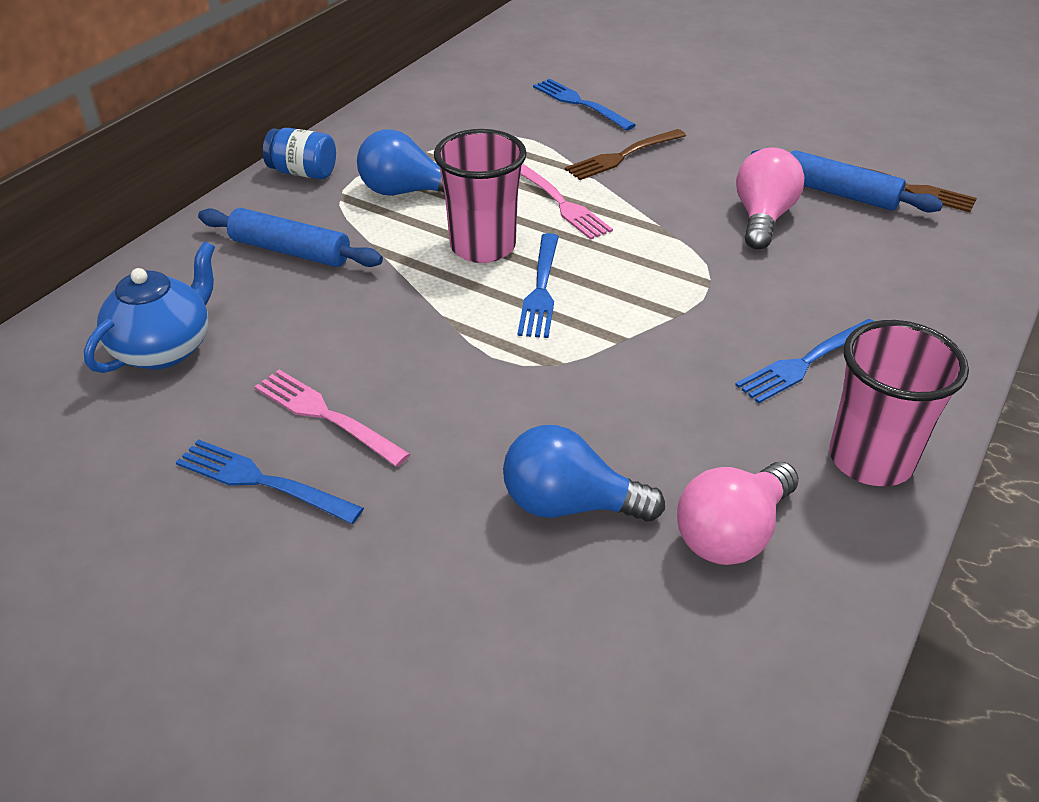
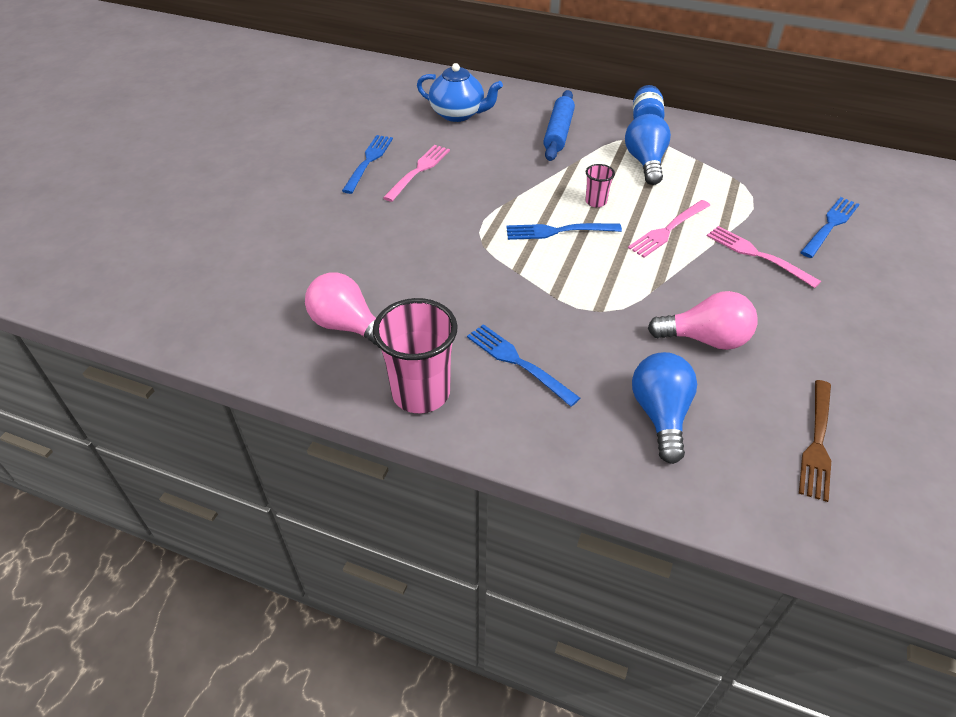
camera: 80 degrees right, 5 degrees up
(482, 247) = (596, 202): pink cup -> pink cup, size x0.48
(569, 504) = (364, 261): blue light bulb -> blue light bulb (660, 415)
(623, 156) = (757, 255): brown fork -> pink fork
(839, 194) = (776, 391): blue rolling pin -> none

